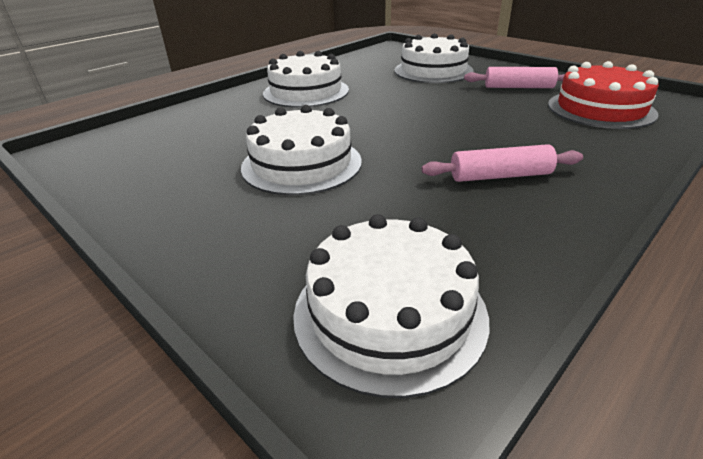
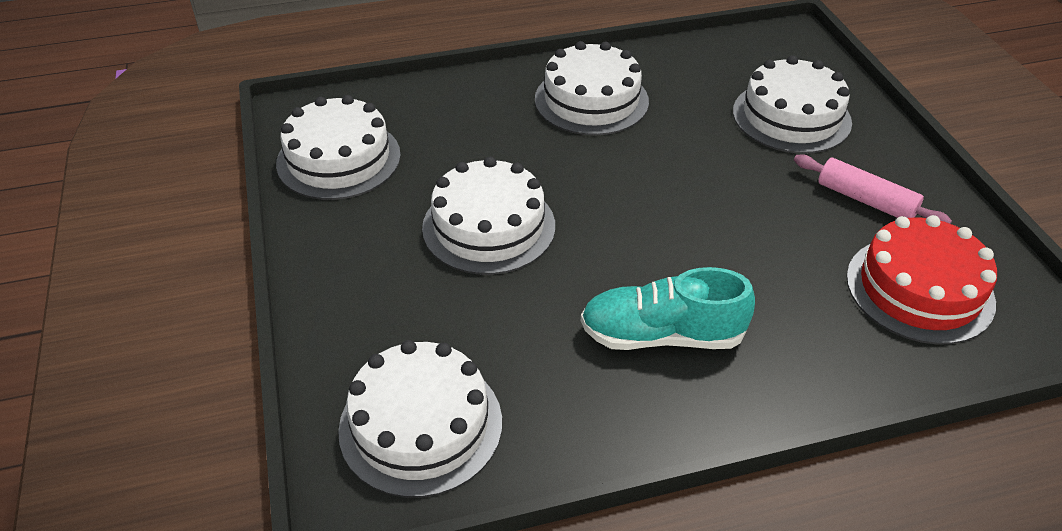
camera: 30 degrees right, 10 degrees up
(127, 166) = (339, 159): none -> white cake
(500, 176) = (661, 335): pink rolling pin -> turquoise shoe

